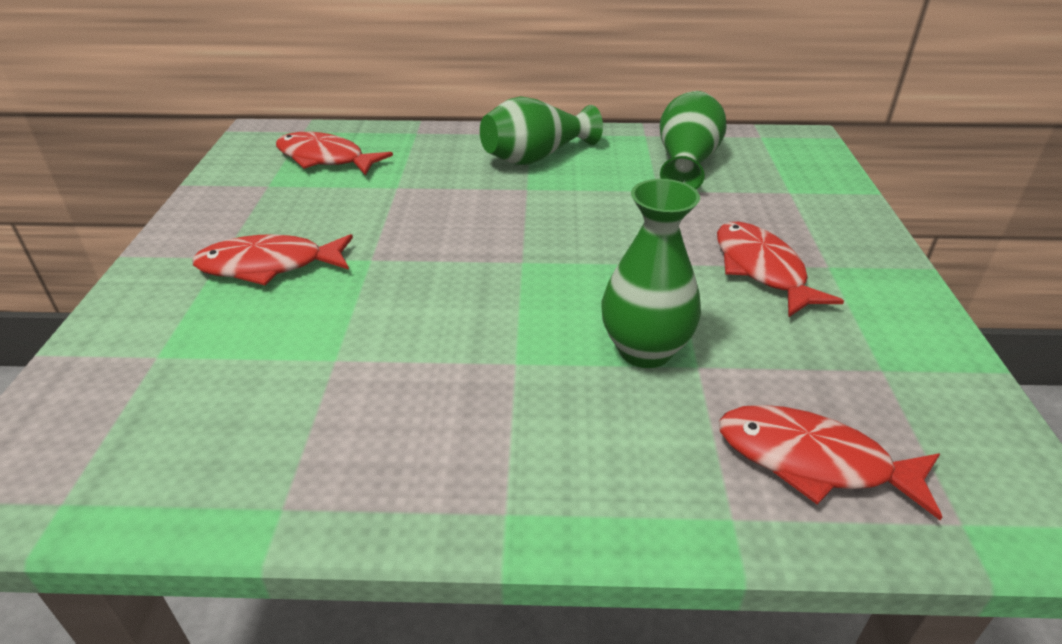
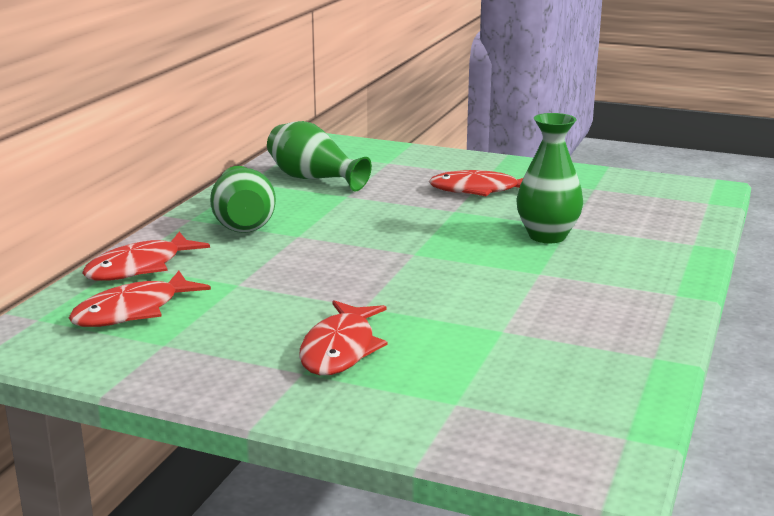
camera: 70 degrees left, 15 degrees down
(813, 461) = (659, 219): red fish -> red fish (139, 267)

